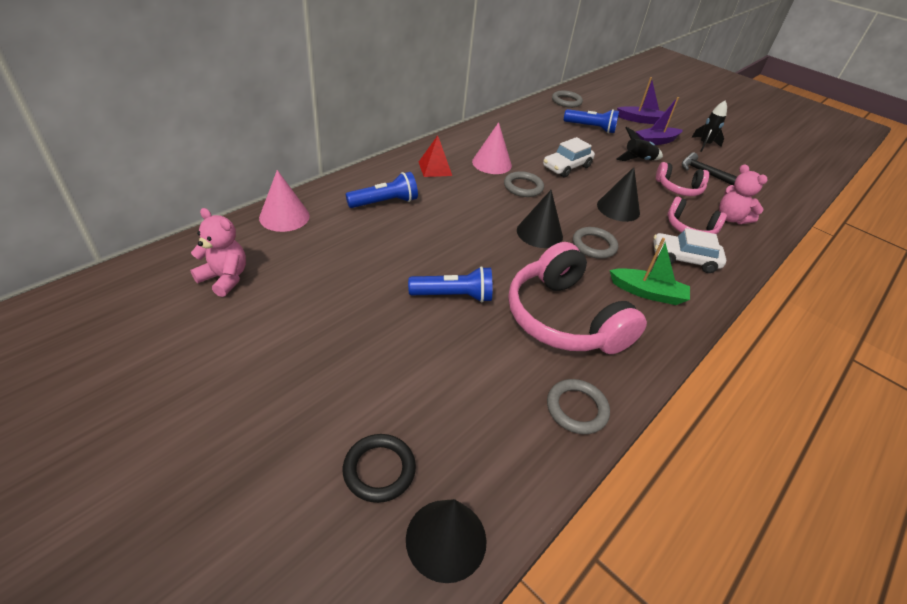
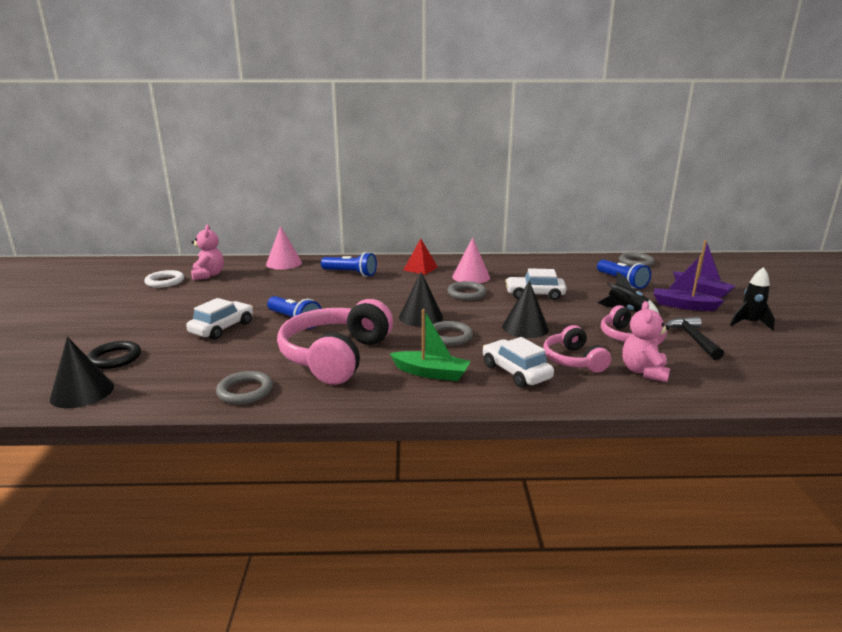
camera: 50 degrees right, 20 degrees down
(184, 319) = (165, 282): none -> white ring
(406, 348) = (222, 328): none -> white car
(648, 293) = (431, 373): green boat -> green boat turned 45 degrees counterclockwise

